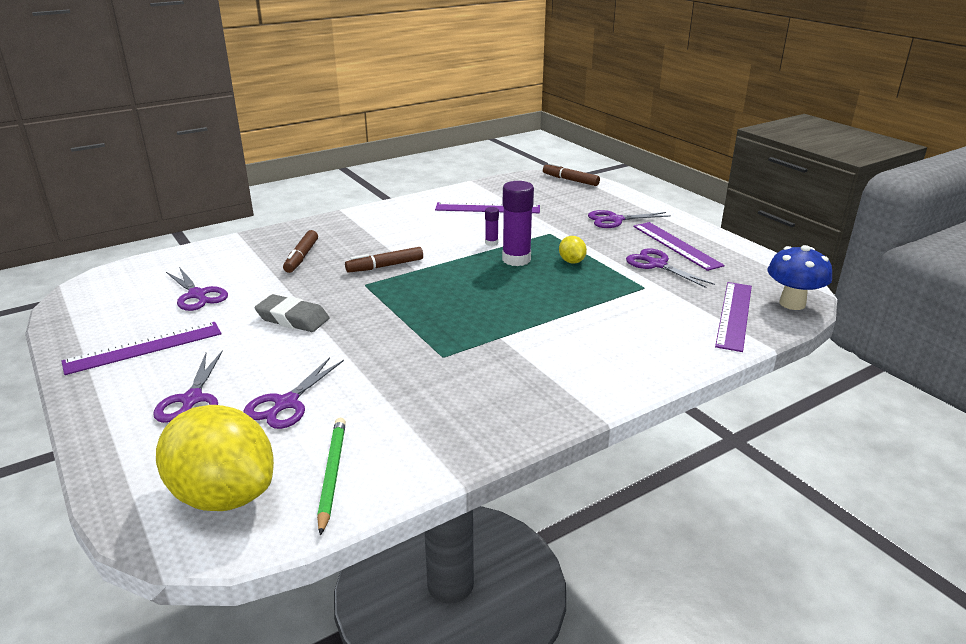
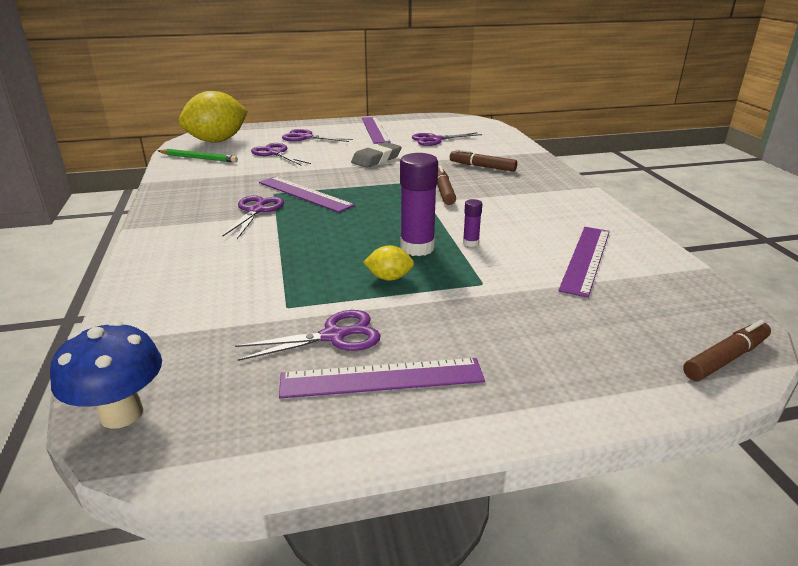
camera: 110 degrees right, 0 degrees up
(615, 220) = (511, 350): purple scissors -> purple scissors (256, 210)
(734, 315) = (161, 346): purple ruler -> purple ruler (304, 194)

